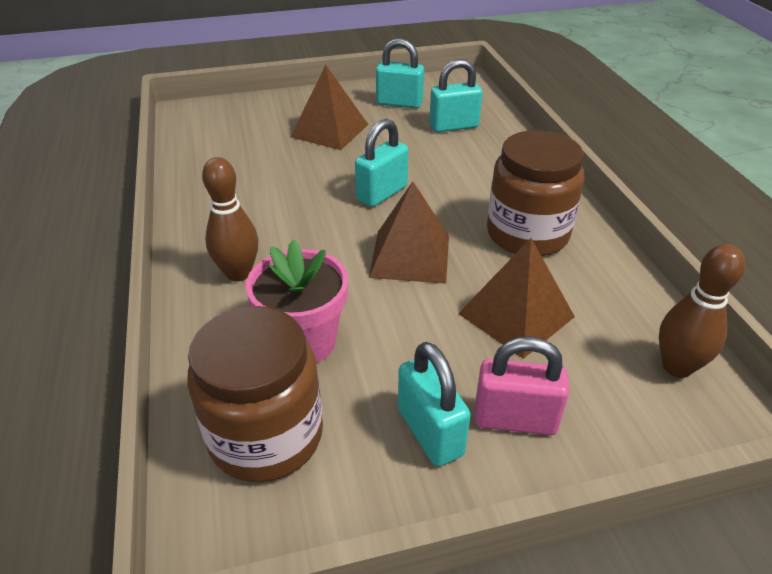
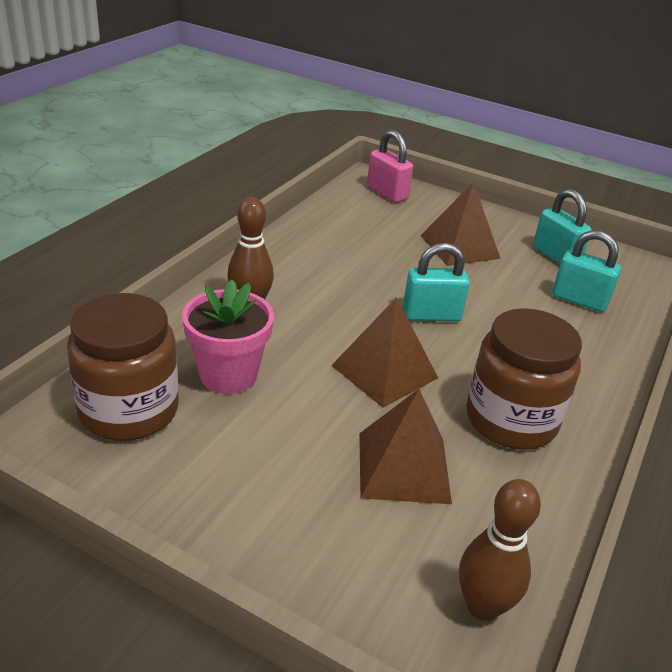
camera: 40 degrees right, 5 degrees down
(430, 432) = (222, 487): turquoise padlock -> none
(515, 419) = (290, 528): pink padlock -> pink padlock (387, 193)

